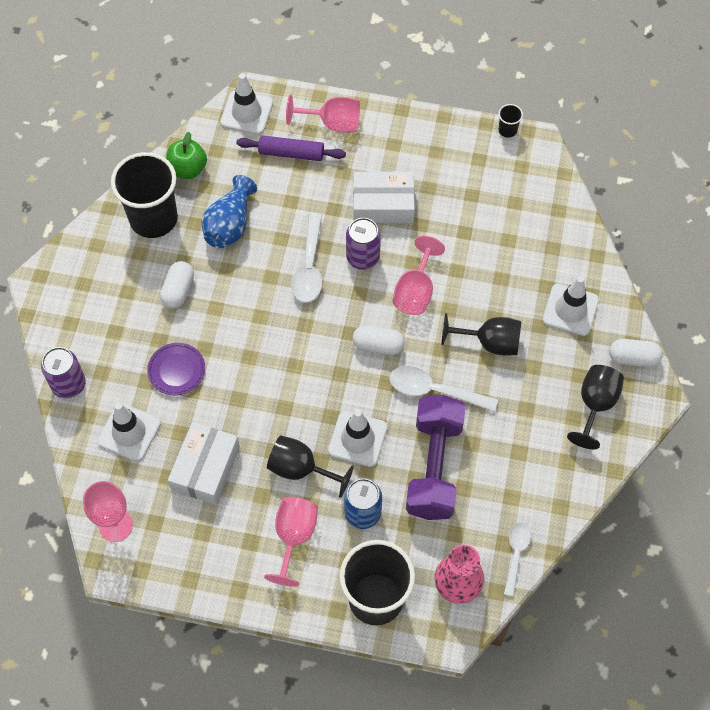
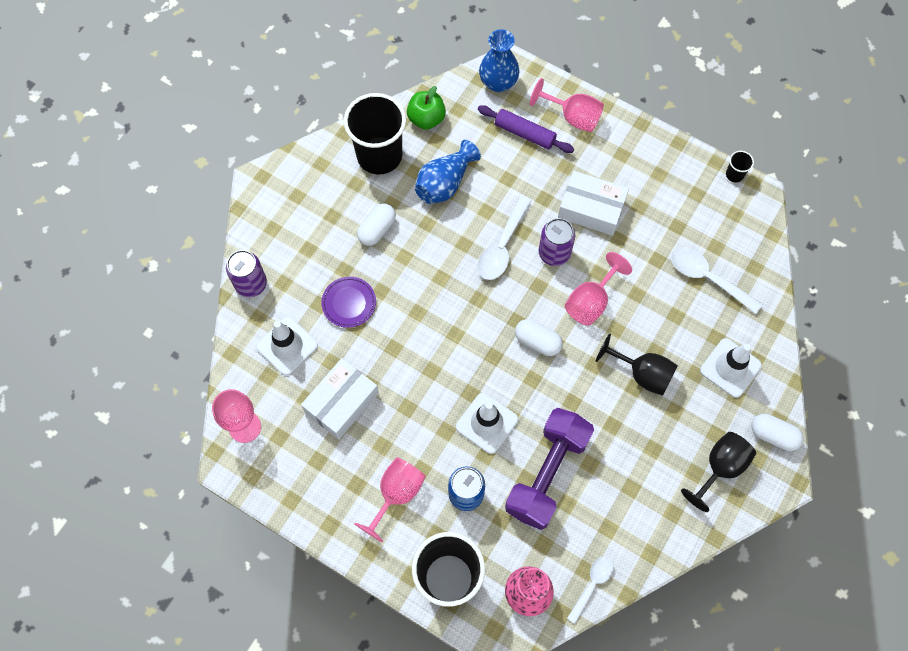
camera: 20 degrees right, 5 degrees up
(246, 113) = (498, 82): white traffic cone -> blue vase
(301, 469) = (425, 433): black goblet -> none
(434, 391) = (574, 402): white spoon -> white spoon (707, 278)

